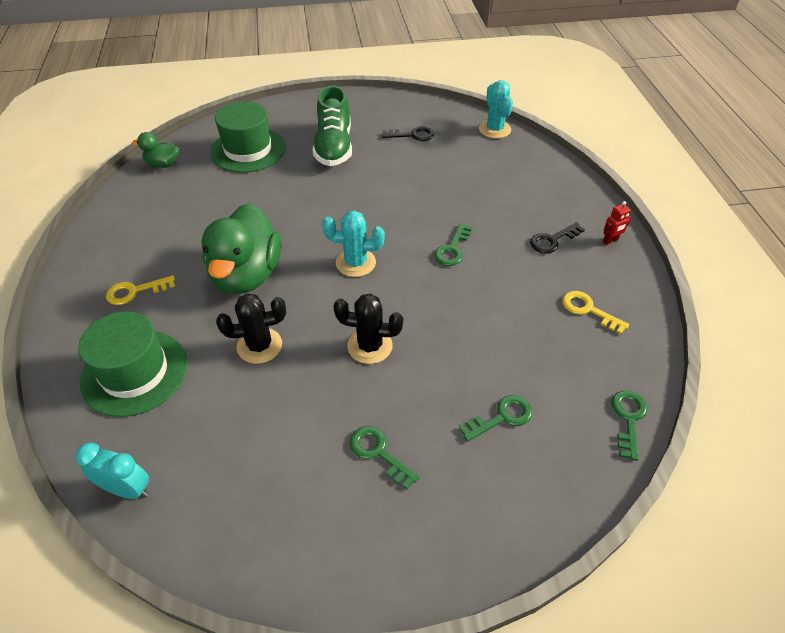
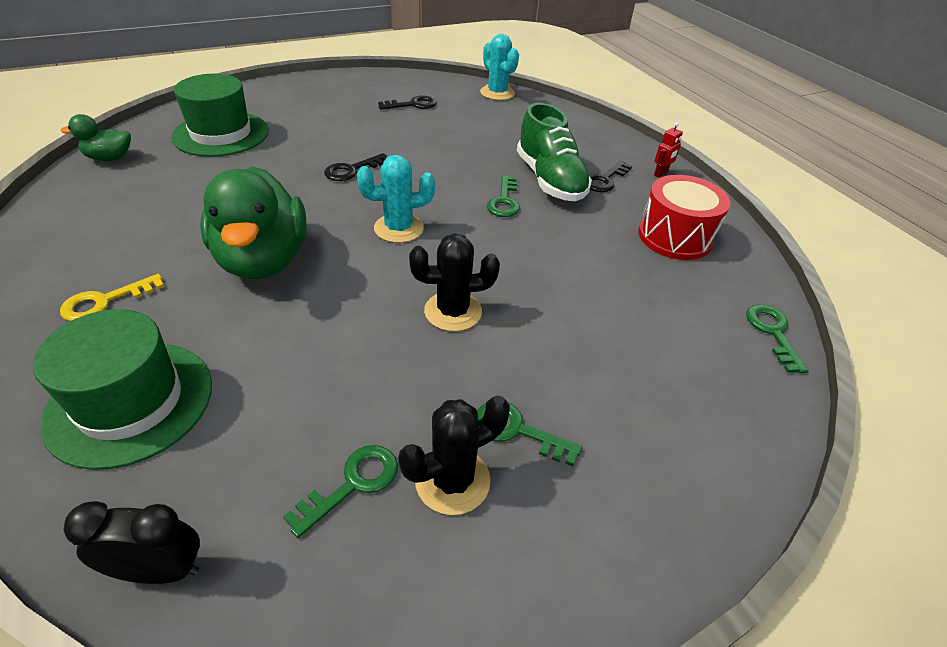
camera: 20 degrees left, 5 degrees down
(127, 489) = (160, 570): turquoise clock -> black clock
(259, 346) = (308, 336): black cactus -> black cactus (452, 481)
(334, 147) = (327, 122): green shoe -> green shoe (550, 180)
(338, 200) = (352, 170): none -> black key
(501, 417) = (642, 359): green key -> green key (352, 484)
(588, 310) = (674, 237): yellow key -> red drum

